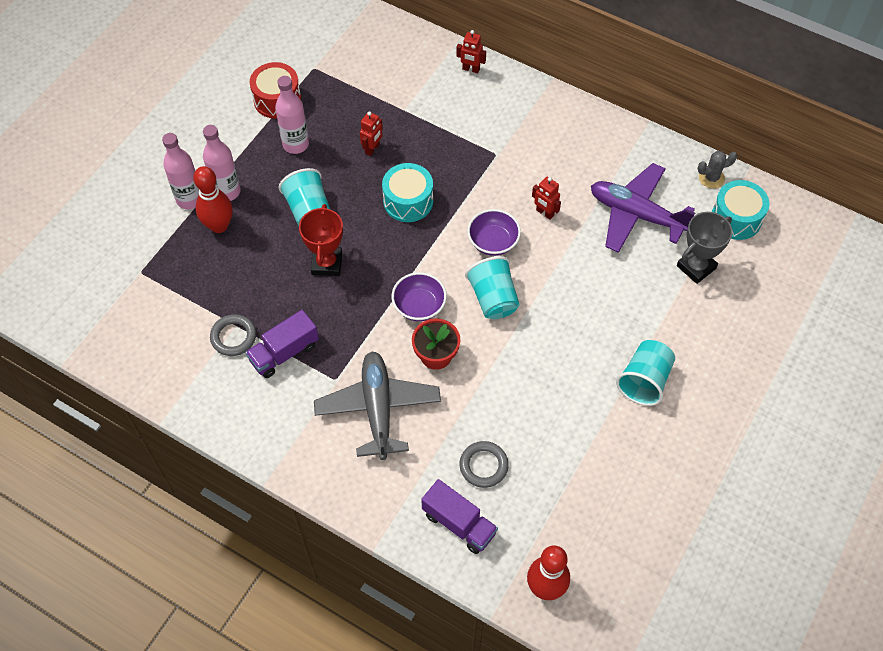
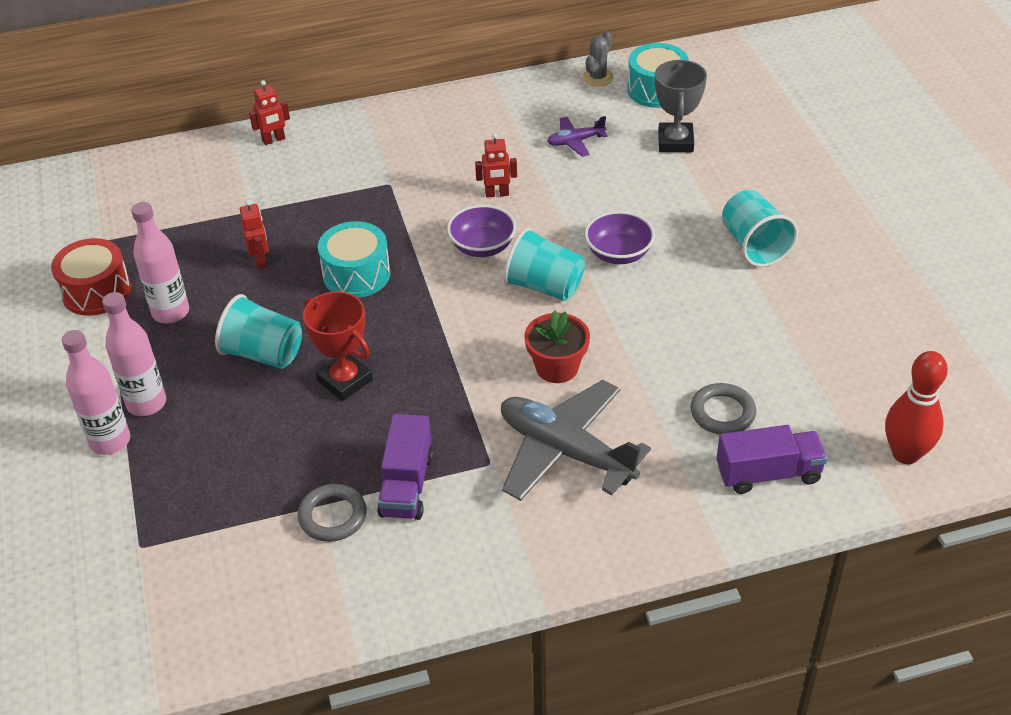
camera: 45 degrees left, 15 degrees down
(219, 225) = (178, 438): red bowling pin -> none
(419, 306) = (485, 343): purple bowl -> purple bowl (618, 253)
(636, 214) = (575, 141): purple plane -> purple plane, size x0.47

